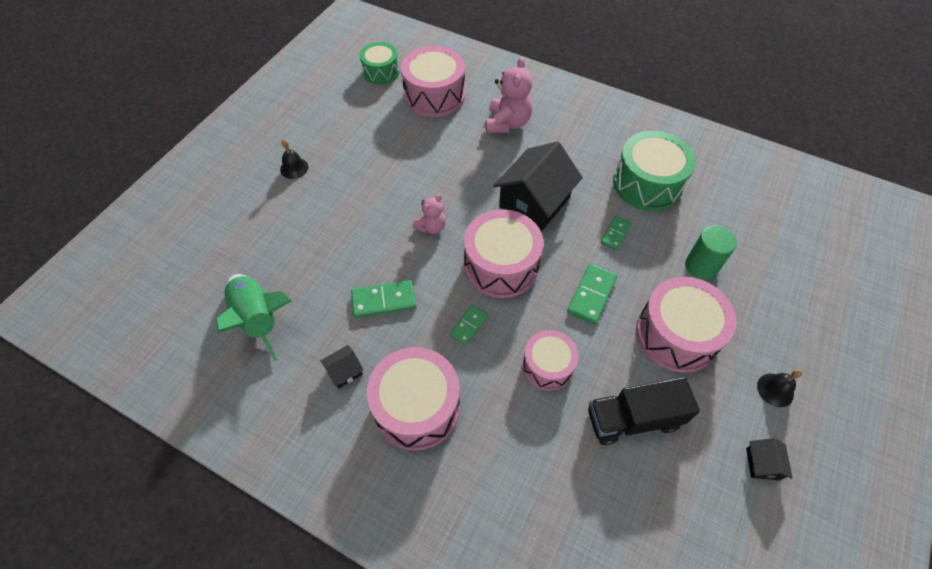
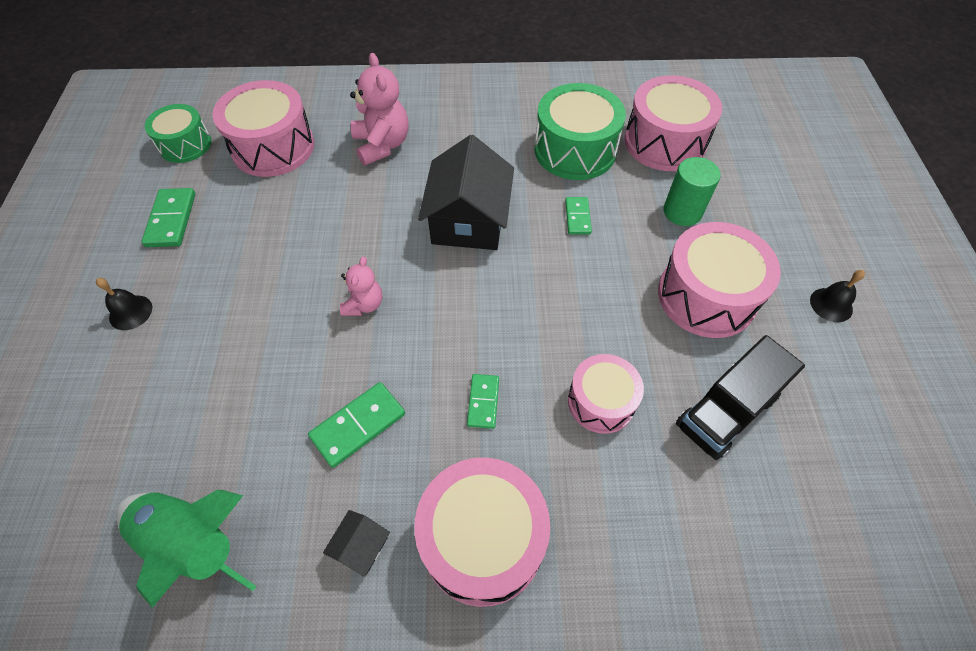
camera: 30 degrees left, 0 degrees up
(501, 265) = (476, 311): pink drum -> pink drum (665, 142)
(591, 295) = (596, 296): green domino -> green domino (171, 220)
(762, 464) = (872, 388): black house -> none

